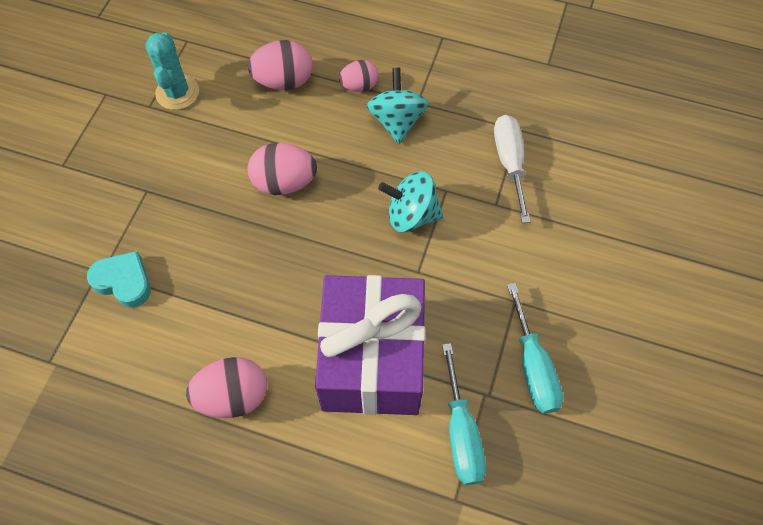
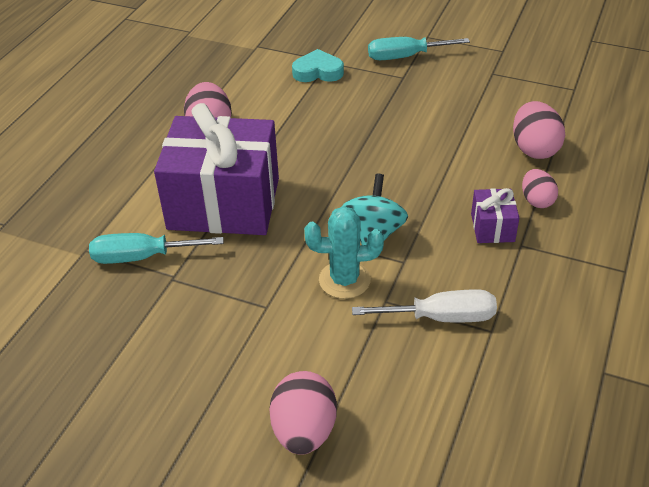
camera: 95 degrees right, 20 degrees down
(123, 281) = (318, 72): turquoise heart -> turquoise heart turned 120 degrees counterclockwise
(177, 93) = (510, 87): turquoise cactus -> turquoise cactus (344, 280)
(284, 182) = (412, 151): pink egg -> pink egg (304, 431)
(397, 121) = (492, 227): turquoise spinning top -> purple gift
(533, 366) = (192, 313): turquoise screwdriver -> turquoise screwdriver (405, 57)

